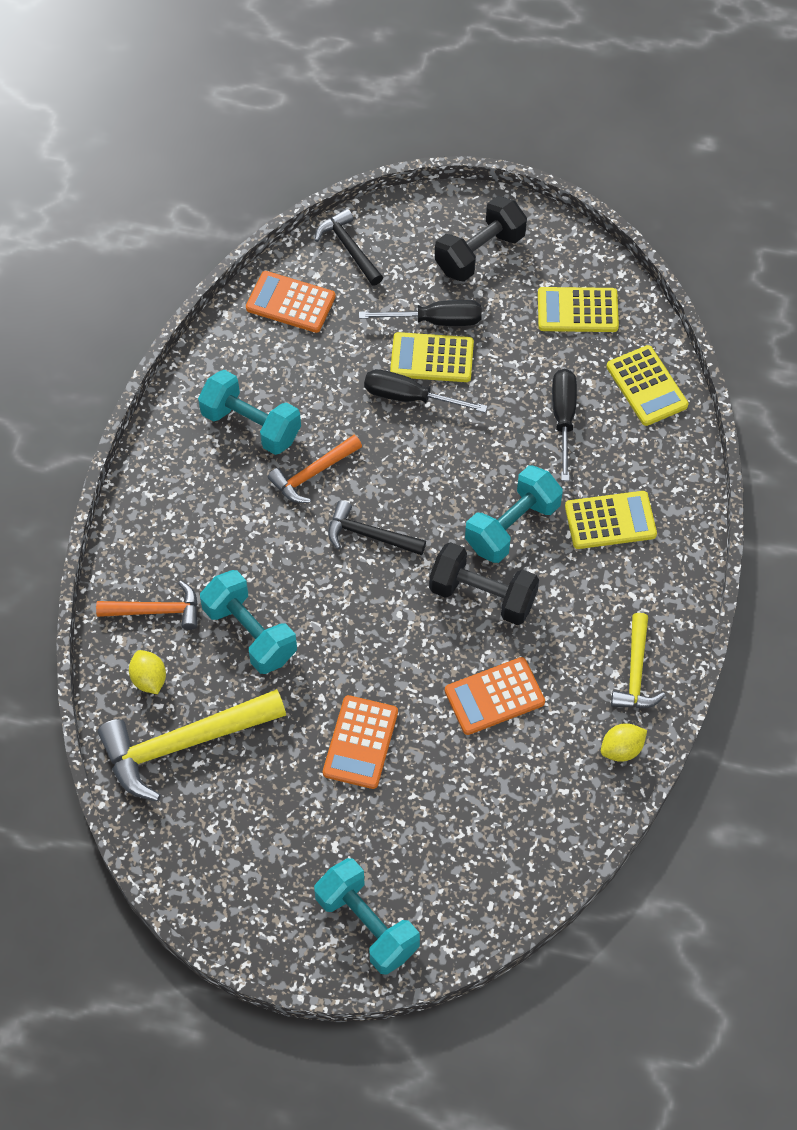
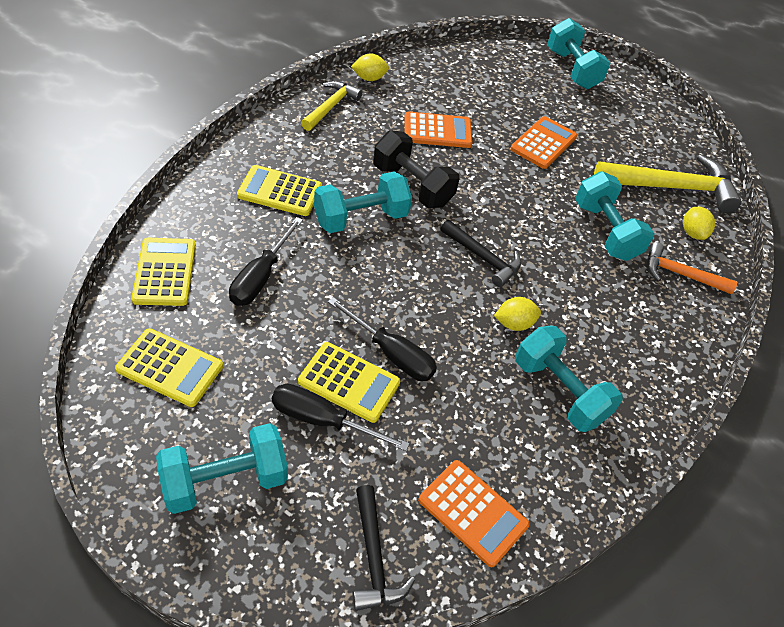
camera: 165 degrees left, 10 degrees down
(313, 474) = (514, 323): orange hammer -> yellow lemon
(479, 253) = (225, 480): black dumbbell -> turquoise dumbbell

